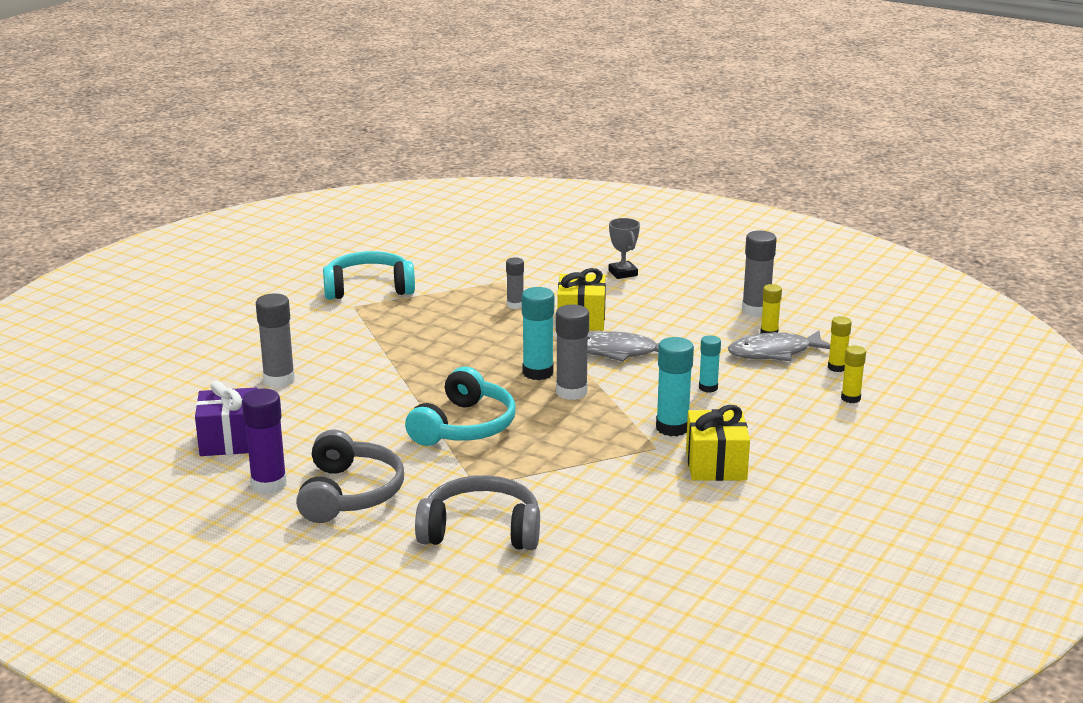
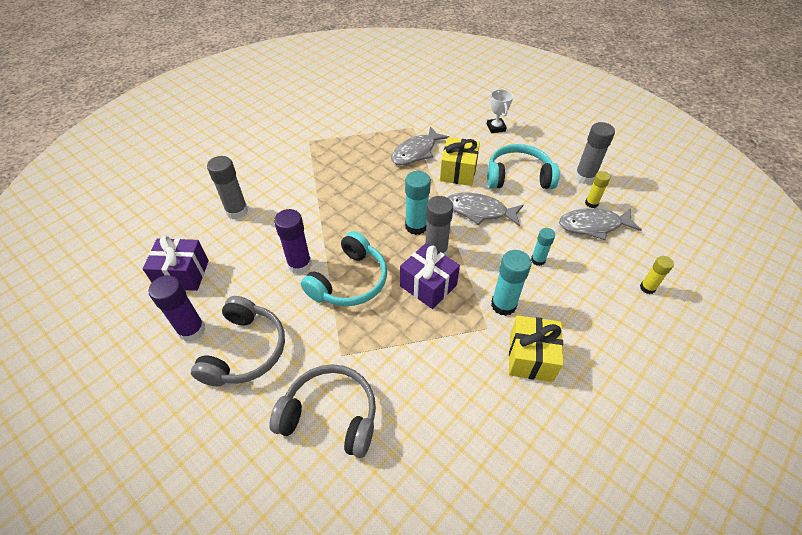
camera: 10 degrees right, 25 degrees up
(369, 288) = (323, 124): turquoise headphones -> turquoise headphones (518, 176)
(390, 419) = (299, 265): none -> purple glue stick
(515, 305) = (416, 152): grey glue stick -> grey fish
(570, 421) = (428, 285): none -> purple gift
(623, 273) = (496, 128): grey trophy -> white trophy
(837, 367) = (639, 249): yellow glue stick -> none

